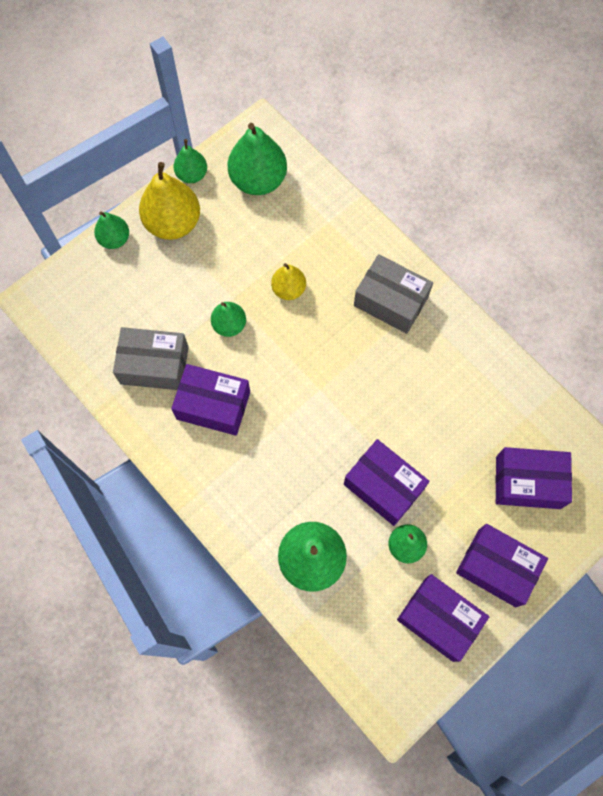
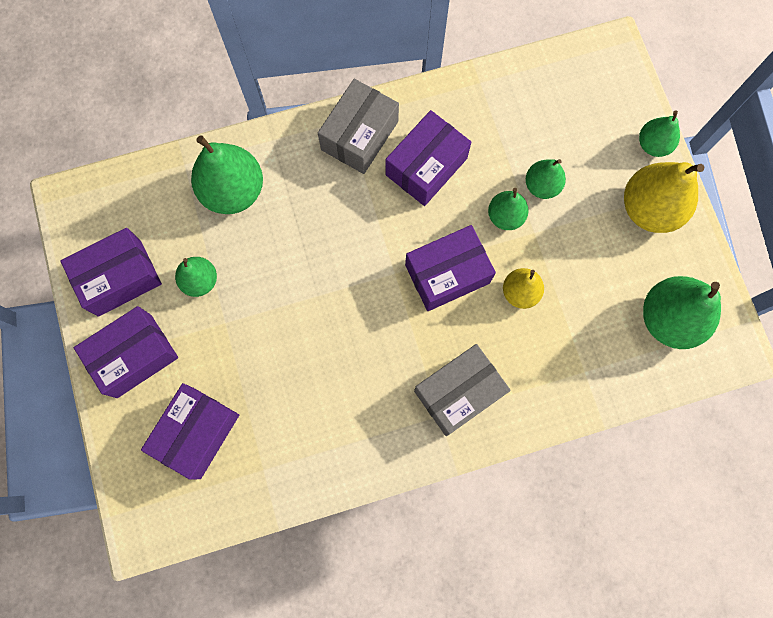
camera: 115 degrees right, 5 degrees up
(154, 365) = (494, 130): grey box -> grey box (359, 135)
(192, 174) = (703, 251): green pear -> green pear (541, 186)
(383, 486) = (266, 288): purple box -> purple box (447, 274)

